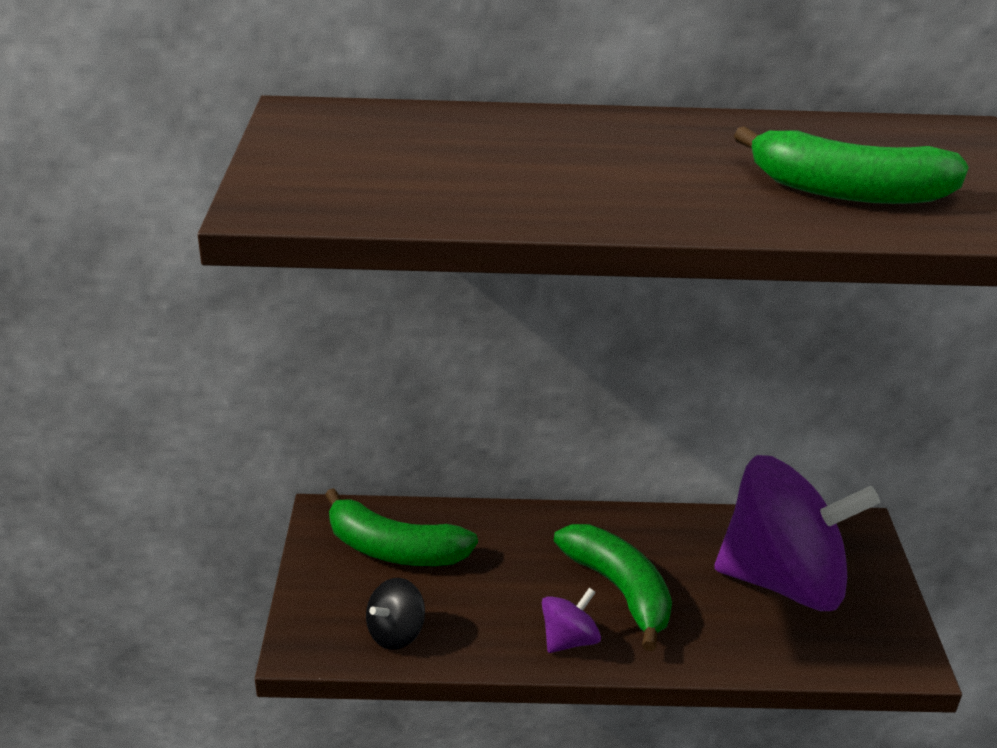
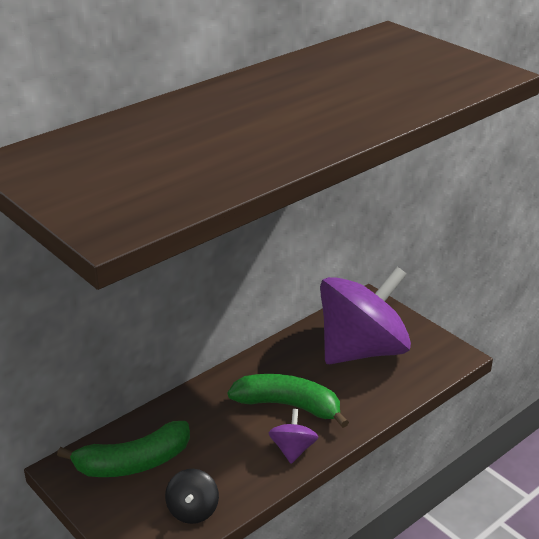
camera: 40 degrees left, 0 degrees up
(848, 191) = (392, 87): green banana -> none

